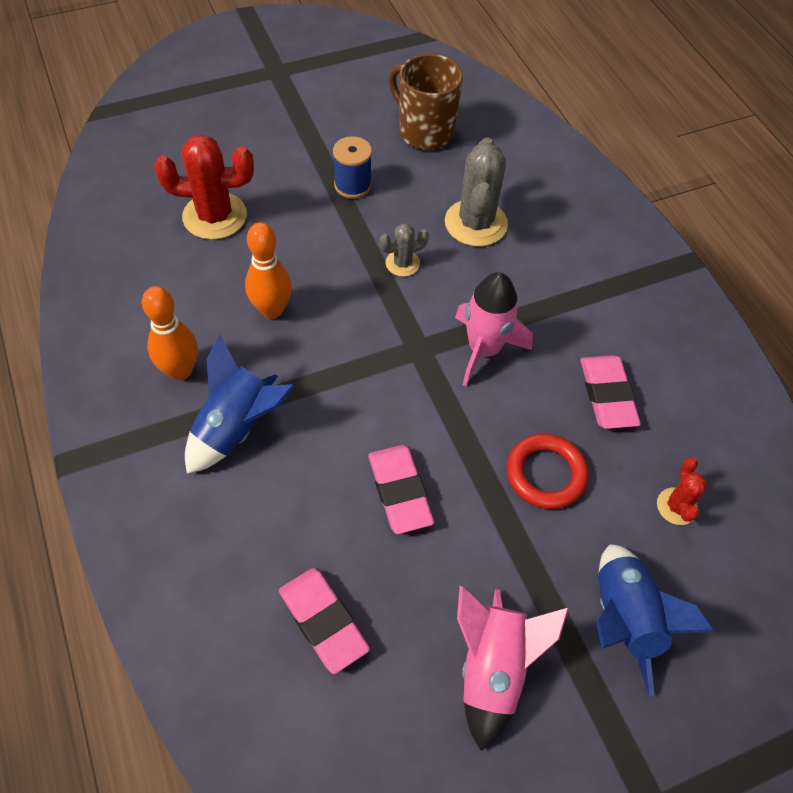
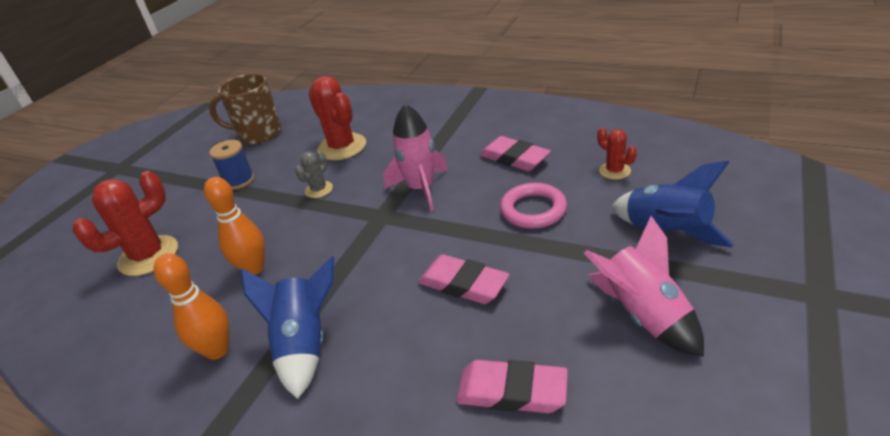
camera: 35 degrees left, 20 degrees down
(476, 223) = (342, 147): grey cactus -> red cactus
(545, 474) = (533, 210): red ring -> pink ring

